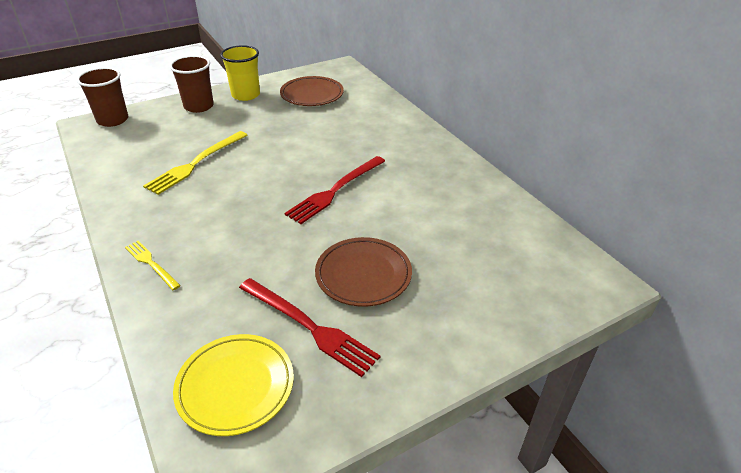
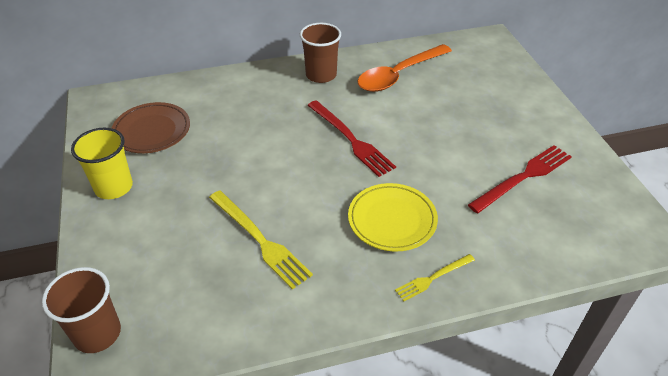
camera: 75 degrees left, 5 degrees up
(199, 106) = (116, 234): brown cup -> brown cup (321, 75)
(235, 386) = (581, 223): yellow plate -> yellow plate (392, 220)
(363, 275) = (469, 140): brown plate -> none
(462, 208) = (398, 75): none -> orange spoon

